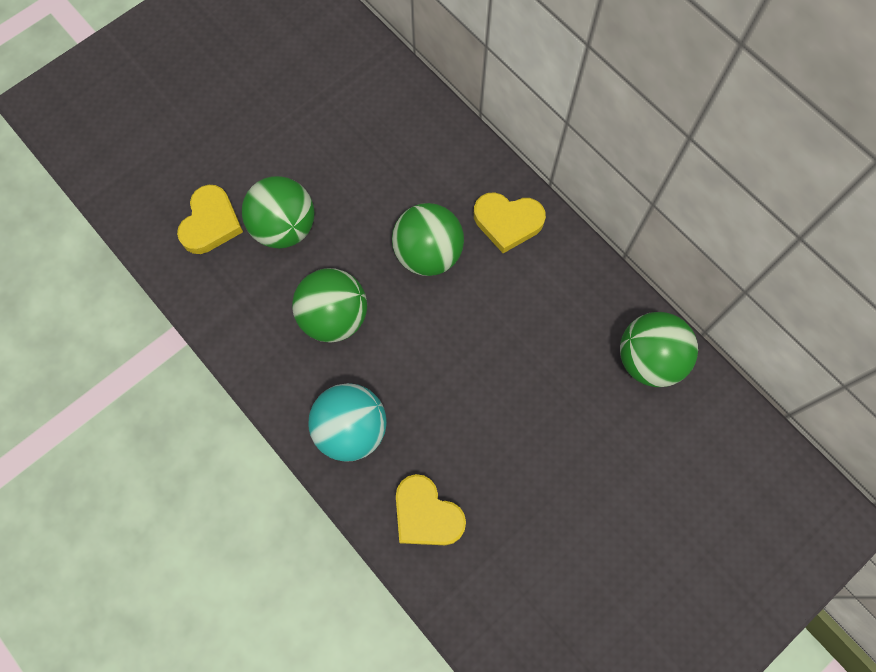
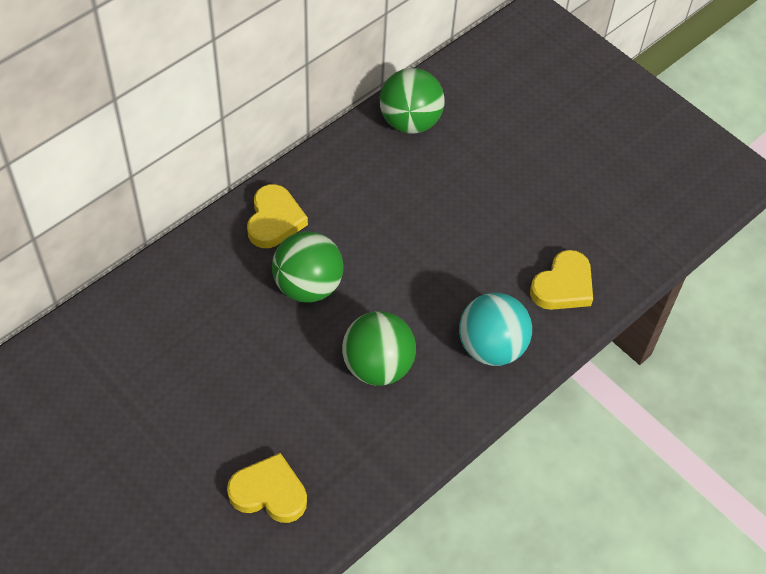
camera: 95 degrees left, 15 degrees down
(284, 227) = (276, 417): green ball -> none

